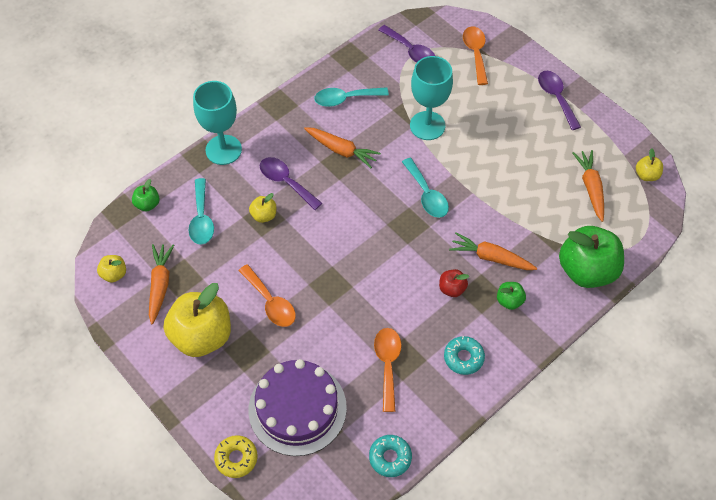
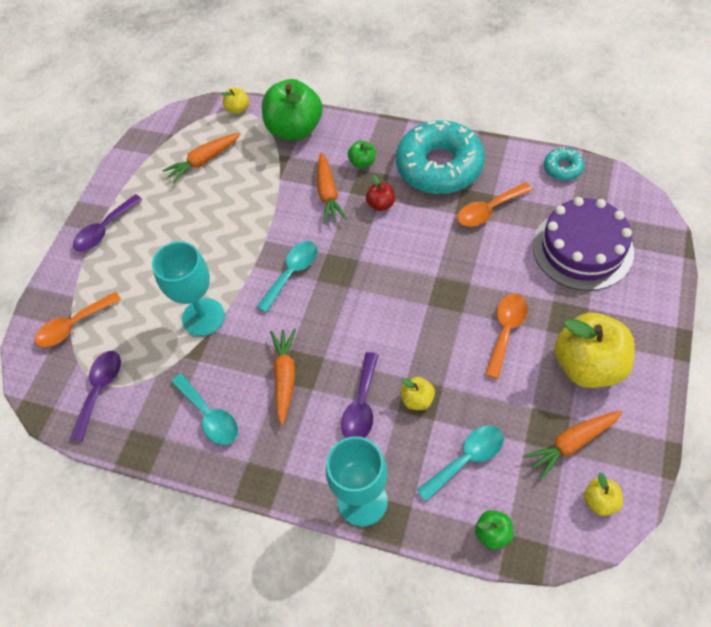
camera: 115 degrees left, 0 degrees up
(236, 458) = (663, 264): yellow donut -> none
(463, 358) = (439, 166): turquoise donut -> turquoise donut, size x2.26
(646, 175) = (165, 132): yellow apple -> yellow apple (238, 109)

